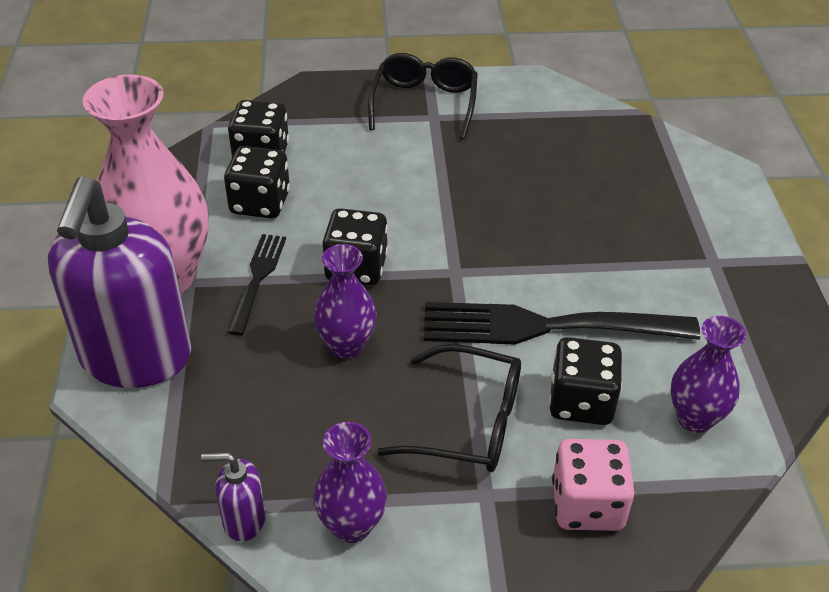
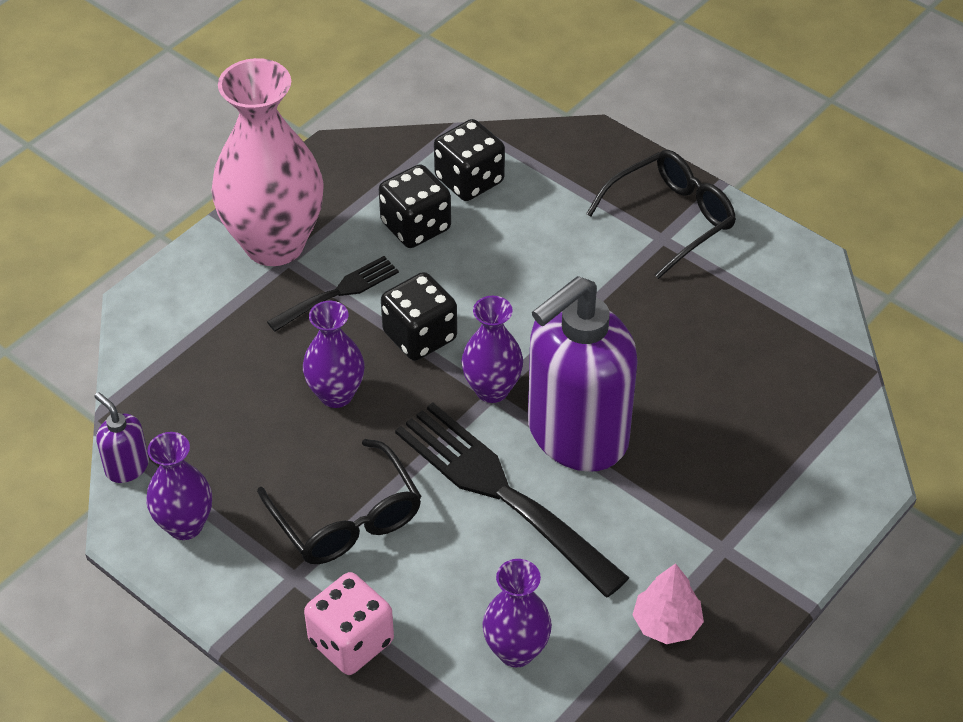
camera: 45 degrees right, 5 degrees up
(136, 358) = (188, 297): purple soap dispenser -> purple soap dispenser (576, 435)
(451, 268) = (492, 389): none -> purple vase
(581, 402) = (447, 569): black dice -> none
(749, 329) = (666, 623): none -> pink tree

